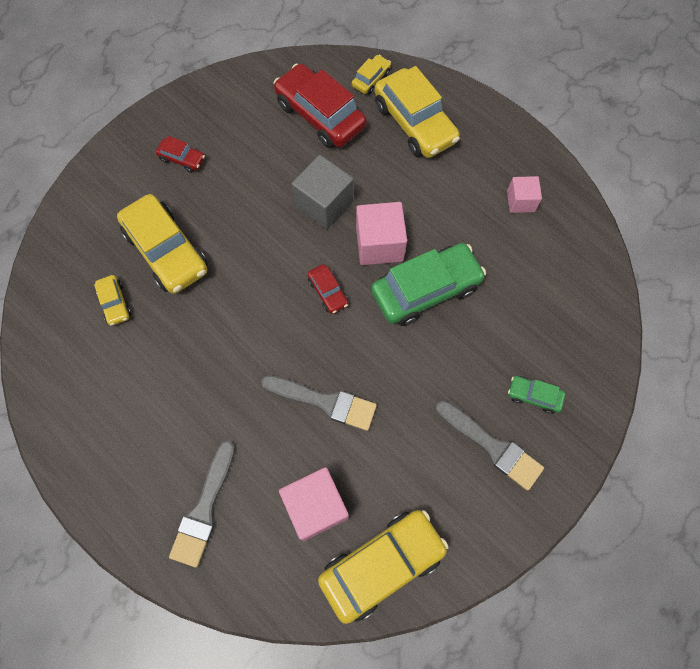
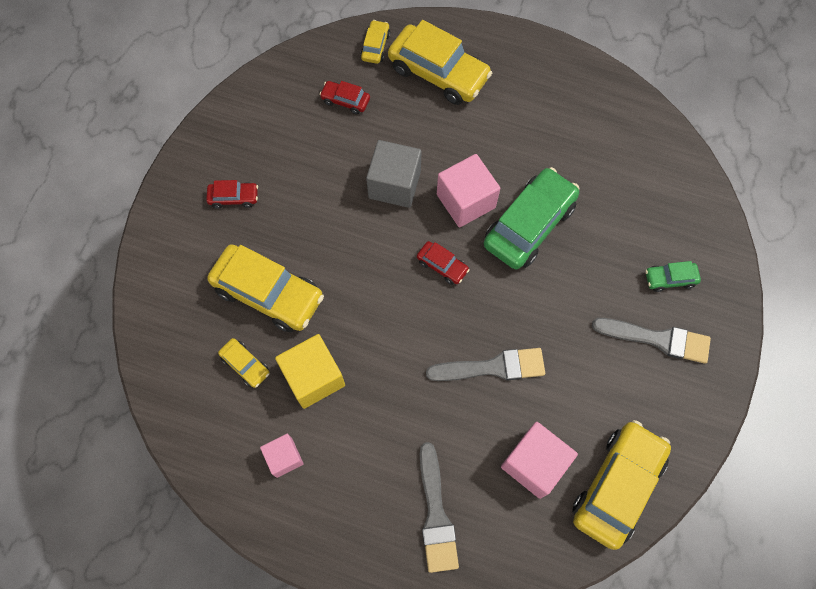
camera: 25 degrees left, 0 degrees up
(165, 339) = (313, 377): none -> yellow cube
(320, 115) = (345, 101): red car -> red car, size x0.47
(520, 201) = (571, 108): pink cube -> pink cube (284, 457)

